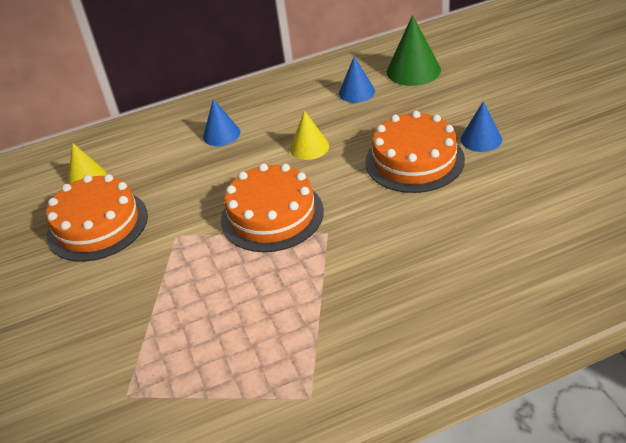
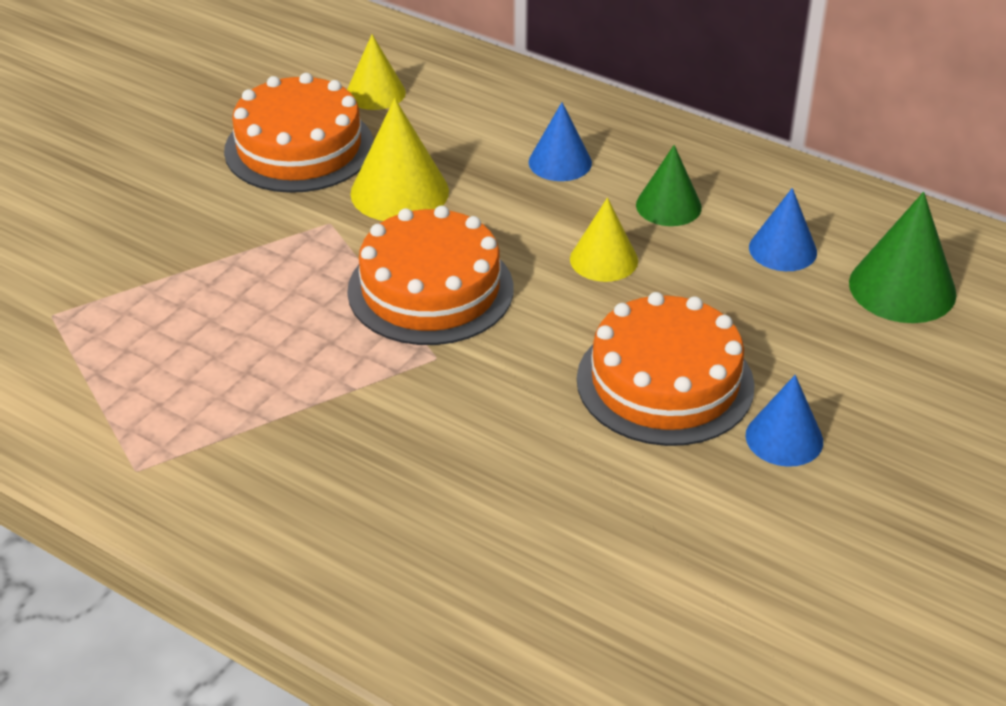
camera: 50 degrees right, 0 degrees up
(181, 199) = (399, 192): none -> yellow cone
(291, 113) = (668, 206): none -> green cone

